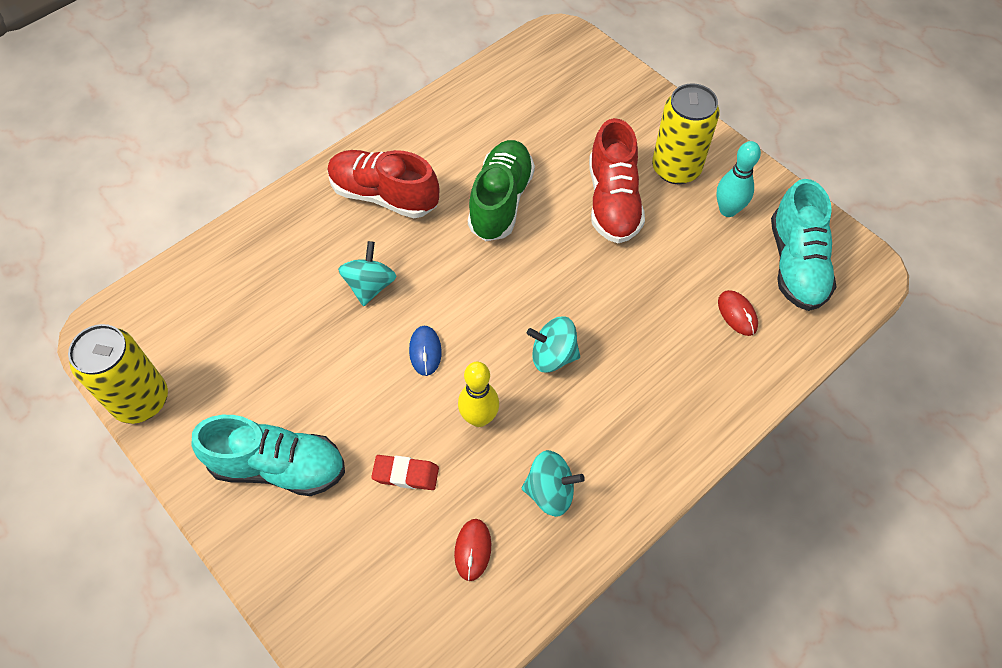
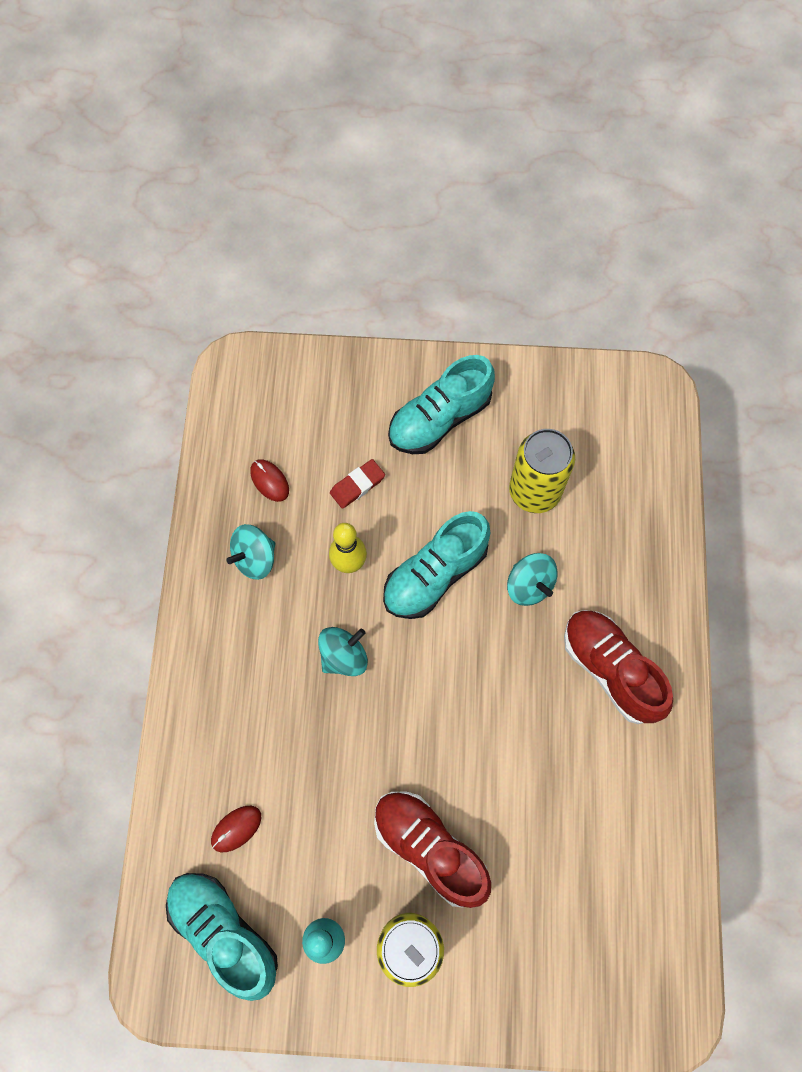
camera: 135 degrees right, 10 degrees up
(141, 400) = (572, 376): yellow can -> yellow can (534, 491)
(384, 195) = (611, 670): red shoe -> red shoe turned 105 degrees counterclockwise
(425, 351) = (435, 575): blue mouse -> turquoise shoe
(501, 201) = (518, 756): green shoe -> none
(737, 314) = (236, 829): red mouse -> red mouse turned 60 degrees counterclockwise

